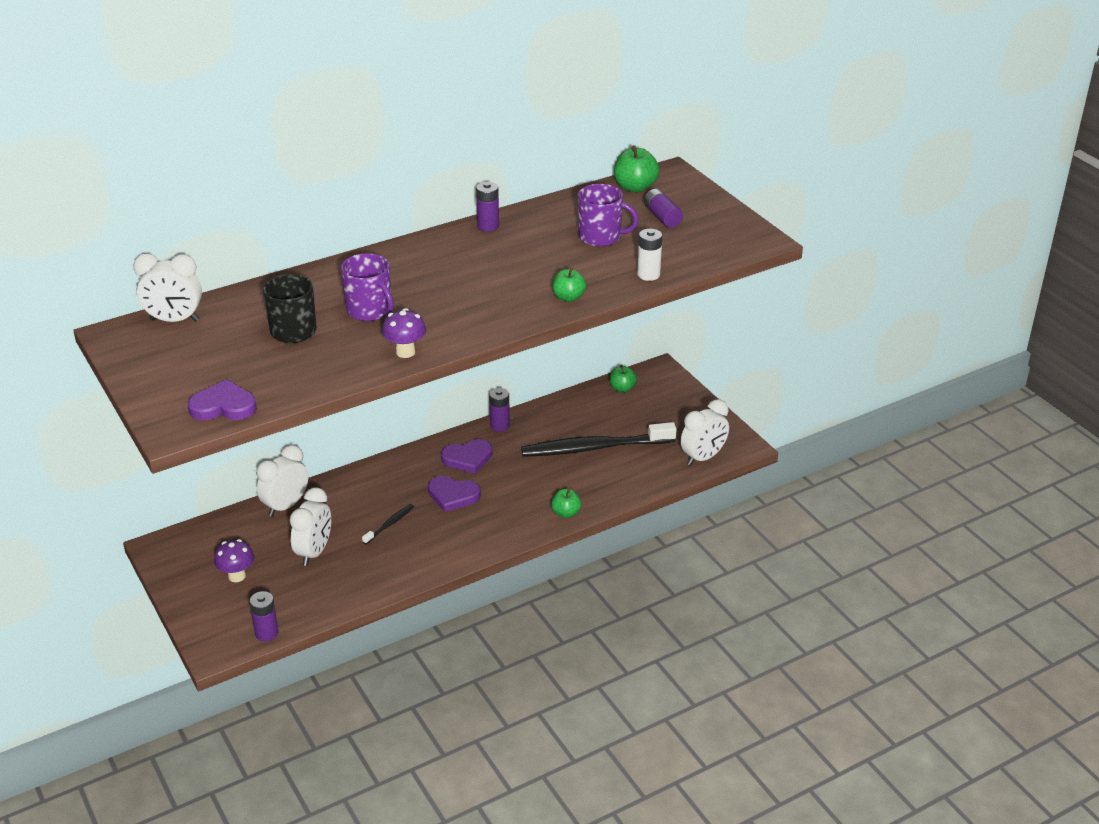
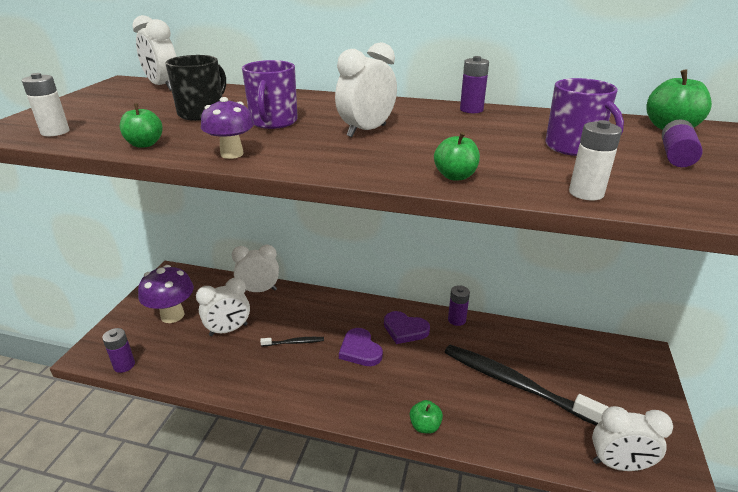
camera: 45 degrees right, 5 degrees down
(223, 406) = (55, 132): purple heart -> white battery
(237, 576) = (172, 315): purple mushroom -> purple mushroom, size x1.62
(453, 285) = (366, 131): none -> white clock
(622, 388) = (592, 349): green apple -> green apple (145, 144)

